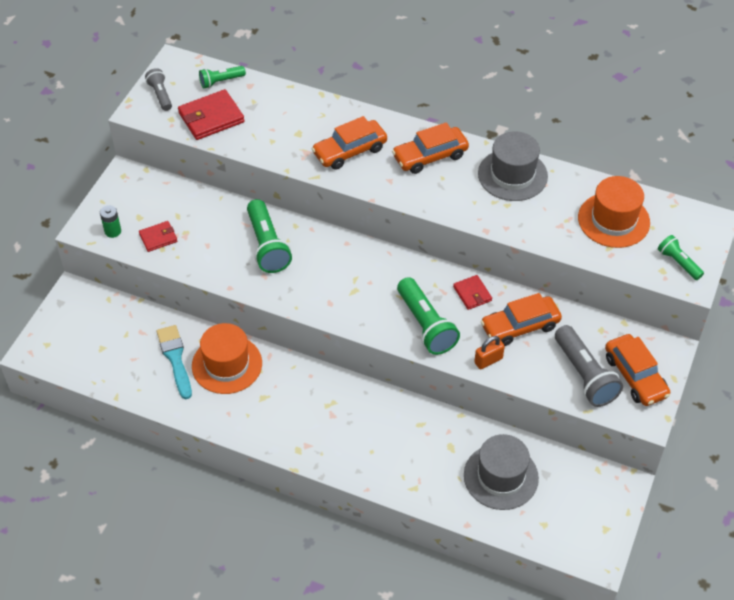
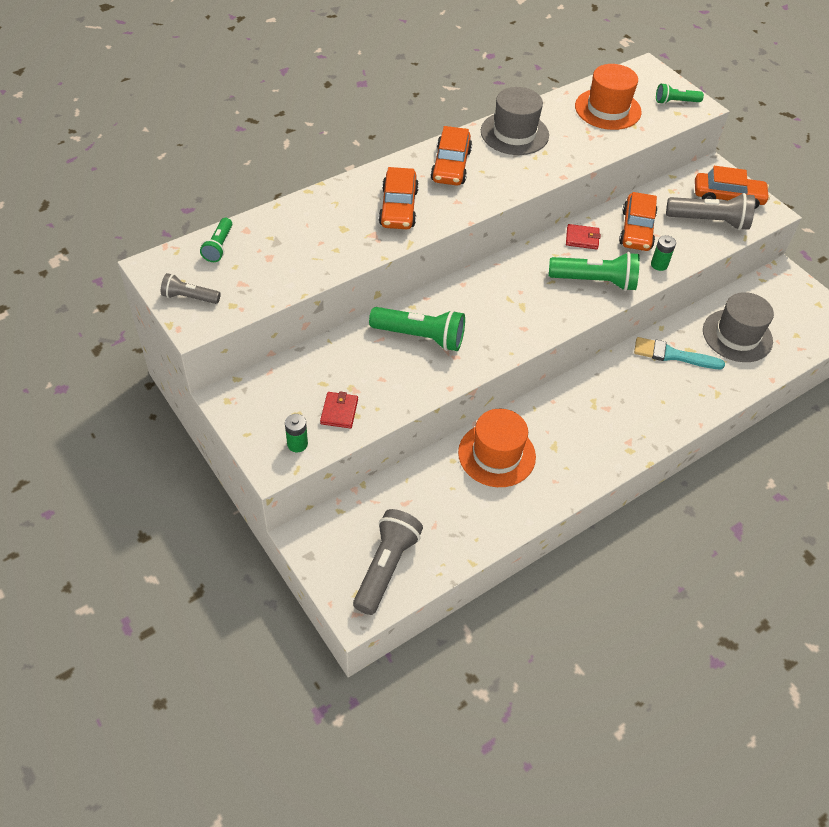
camera: 60 degrees left, 0 degrees up
(79, 349) = (386, 567): none -> grey flashlight
(175, 358) = (460, 491): turquoise brush -> turquoise brush (672, 355)
(211, 118) = (261, 276): red wallet -> none
(488, 360) = (659, 264): orange padlock -> green battery

